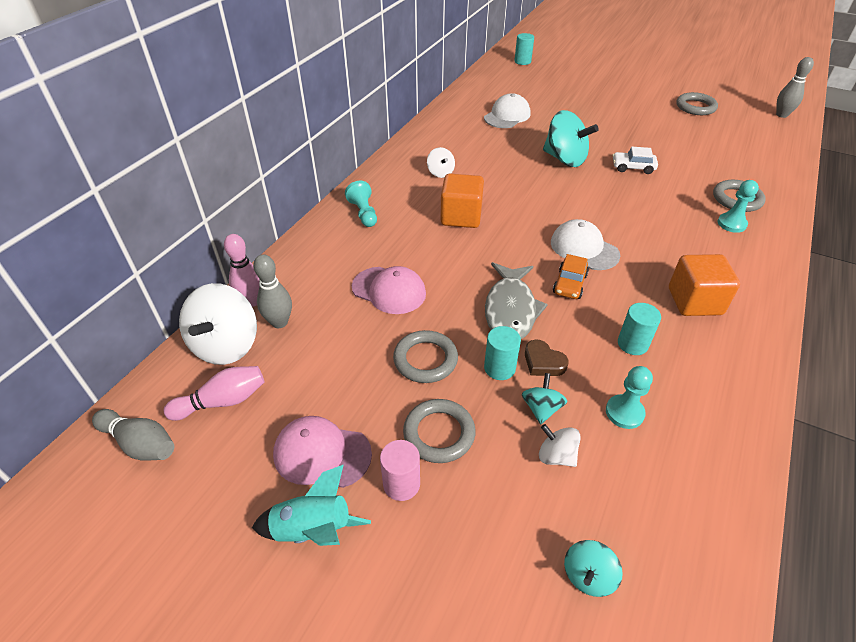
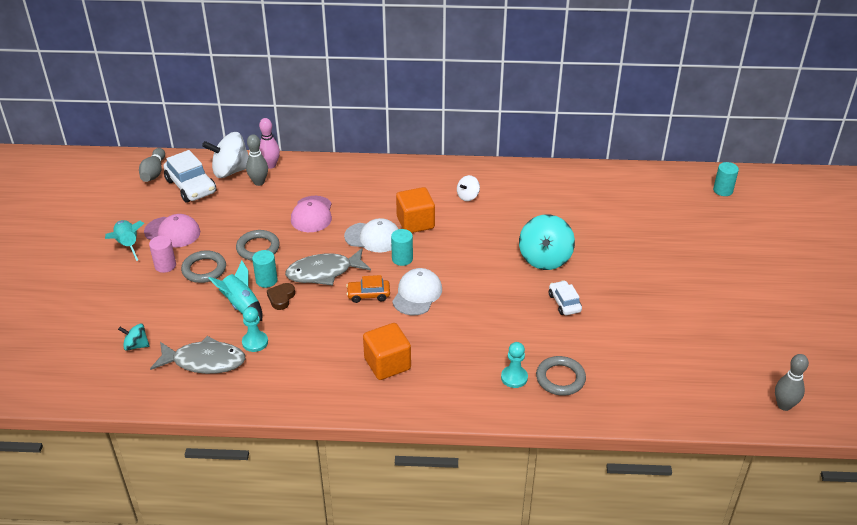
camera: 65 degrees right, 5 degrees down
(223, 401) = (191, 186): pink bowling pin -> white car
(322, 454) = (172, 232): pink cap -> pink cap turned 120 degrees clockwise
(364, 213) = (387, 177): turquoise pawn -> none
(507, 116) = (594, 208): white cap -> white cap (373, 237)
(541, 408) = (241, 305): turquoise spinning top -> turquoise rocket
(556, 456) = (208, 319): white spinning top -> none
(632, 344) = (321, 337): turquoise cylinder -> turquoise cylinder (402, 259)
(650, 483) = (204, 361): none -> grey fish
(695, 107) = (736, 332): grey ring -> none

